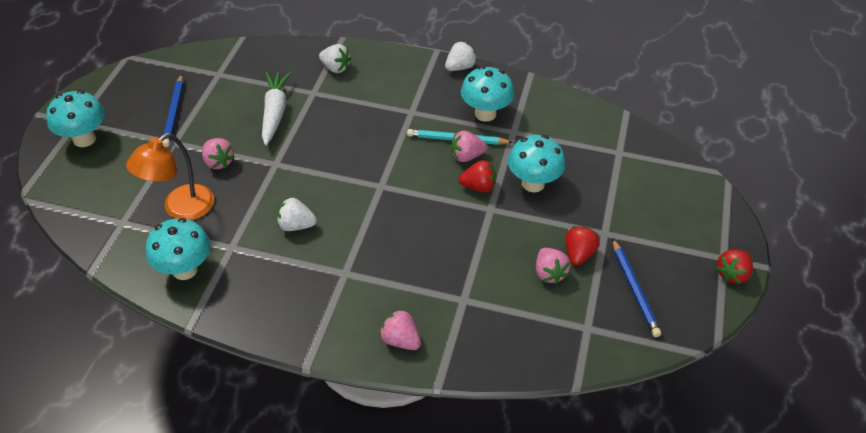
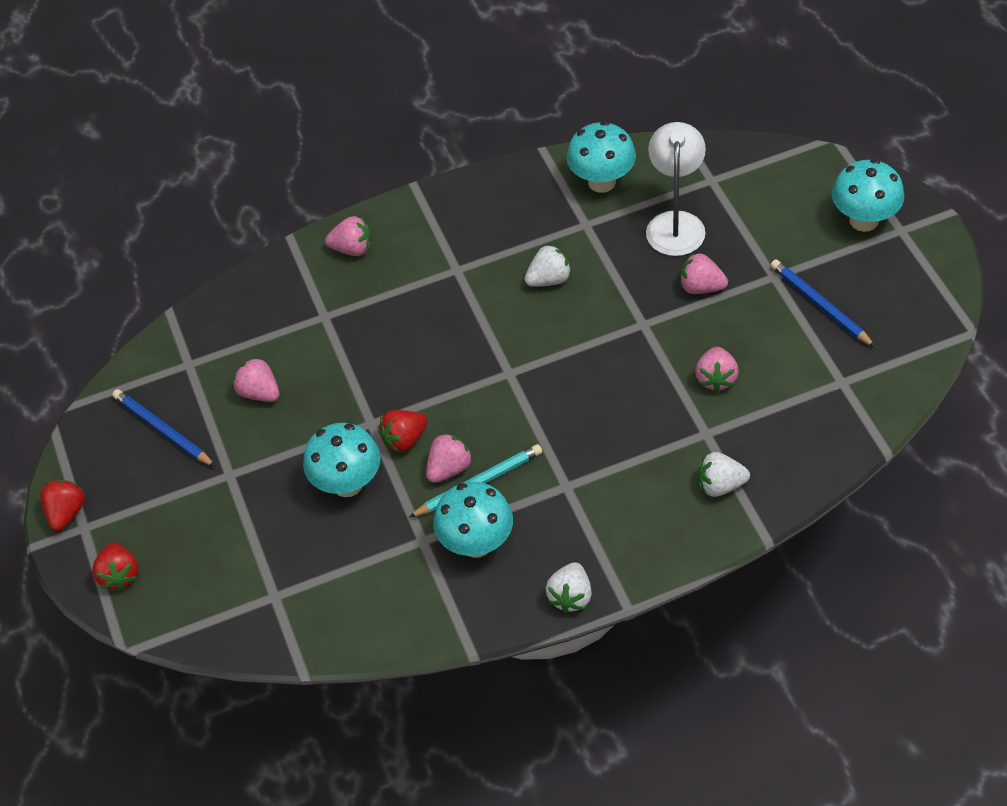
camera: 150 degrees right, 5 degrees up
(180, 209) = (675, 223): orange lamp -> white lamp
(275, 112) = (716, 378): white carrot -> pink strawberry
(578, 254) = (242, 432): red strawberry -> red strawberry (119, 575)

